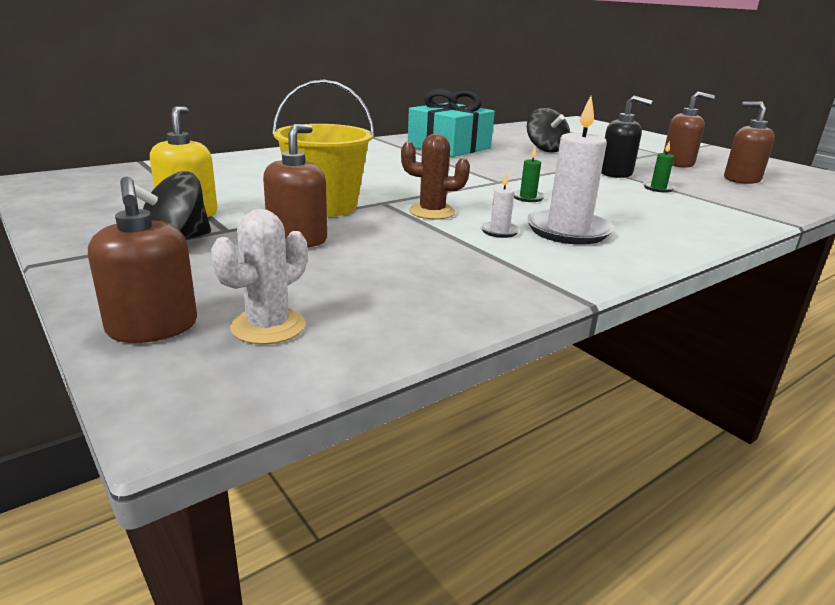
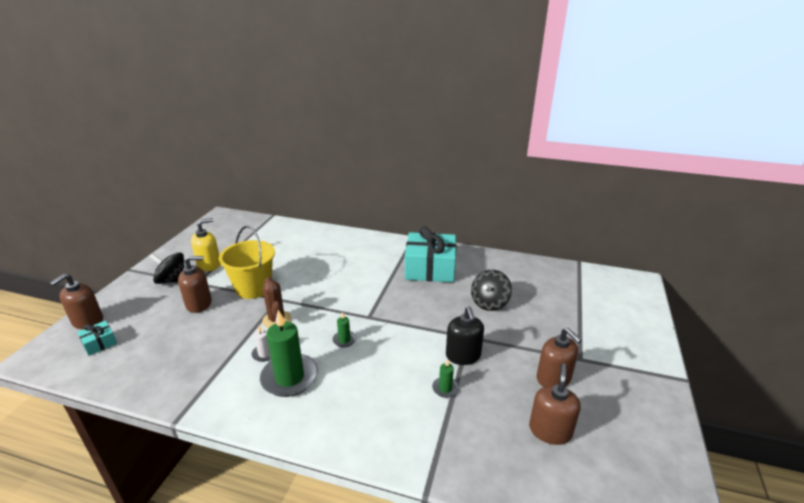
camera: 55 degrees right, 5 degrees up
(268, 326) = (99, 343): white cactus -> turquoise gift
(568, 231) = (289, 377): white candle -> green candle

